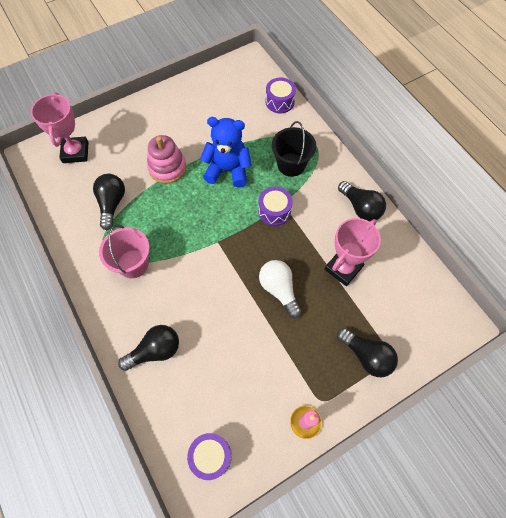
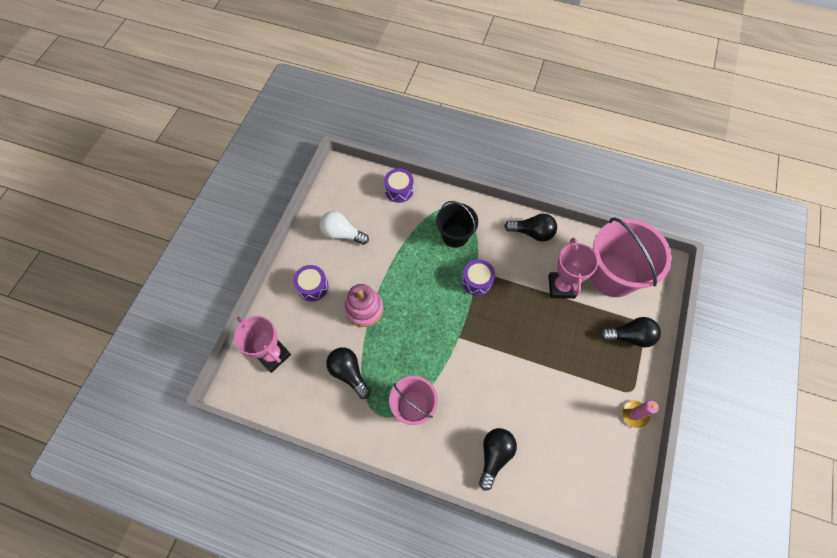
camera: 40 degrees left, 0 degrees up
(211, 456) = (601, 492): purple drum -> purple drum (312, 287)
(228, 170) = (413, 275): blue teddy bear -> none
(279, 289) = (535, 337): white light bulb -> white light bulb (342, 234)
(402, 294) = (613, 275): none -> pink bucket

